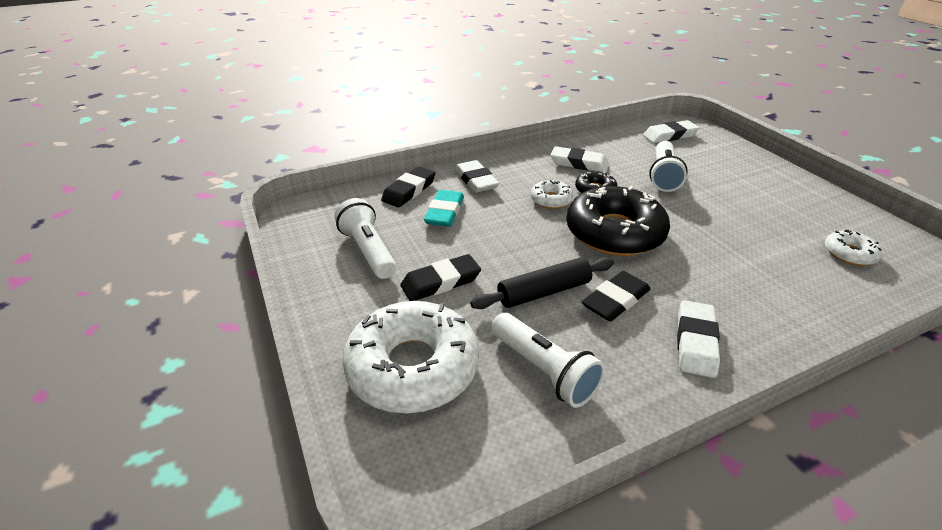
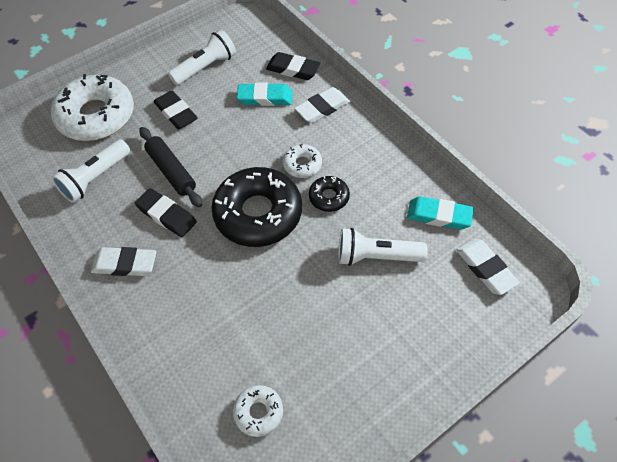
camera: 80 degrees right, 20 degrees up
(579, 163) = (380, 181): white eraser -> none
(618, 145) = (439, 215): none -> turquoise eraser

